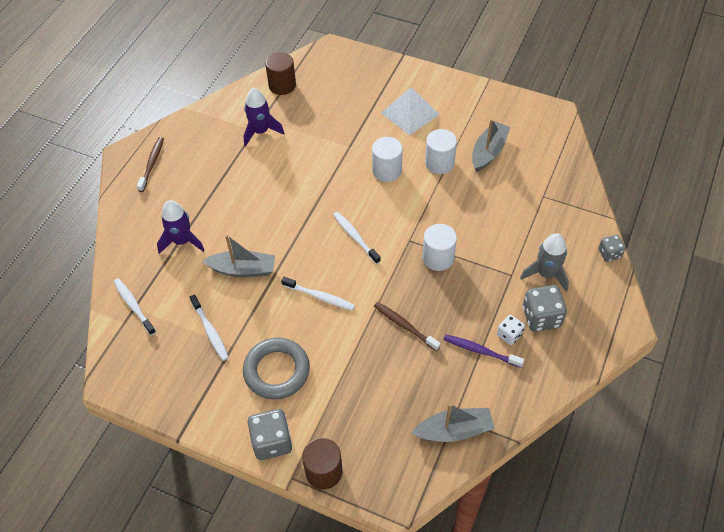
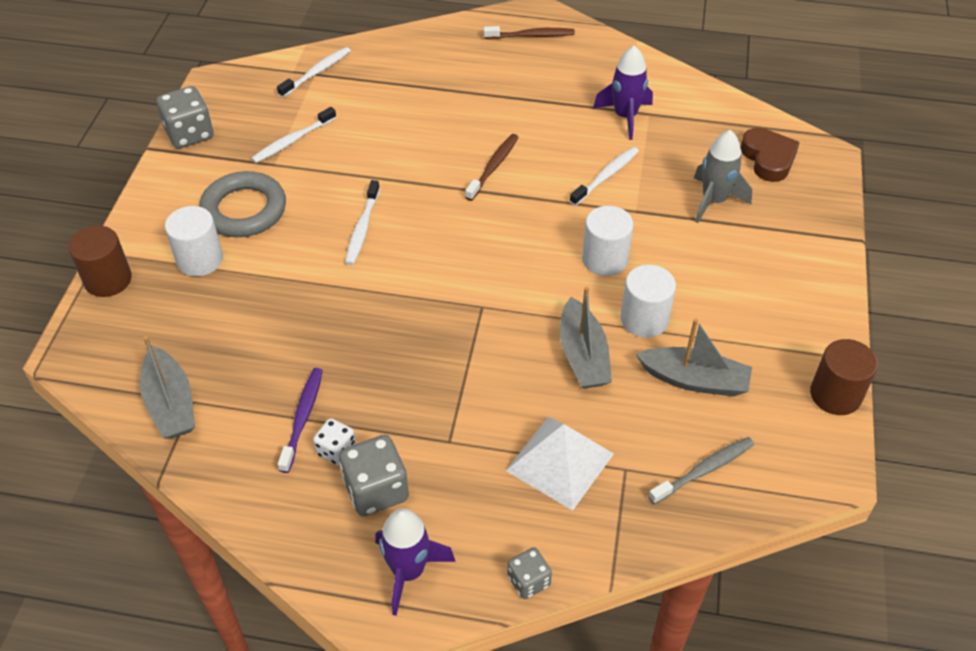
camera: 75 degrees right, 5 degrees down
(182, 241) = (419, 88): purple rocket -> purple rocket (408, 571)
(243, 269) = (389, 149): grey boat -> grey boat (583, 355)
(272, 442) = (146, 225): grey dice -> grey dice (190, 134)
(282, 85) = (721, 119): brown cylinder -> brown cylinder (835, 395)
(325, 74) = (768, 158): none -> brown heart
(355, 237) = (470, 246): white toothbrush -> white toothbrush (606, 176)
(405, 326) = (331, 324): brown toothbrush -> brown toothbrush (493, 167)
(410, 113) = (734, 268): white pyramid -> white pyramid (560, 462)
(438, 258) = (458, 344): white cylinder -> white cylinder (200, 260)
(546, 274) = (462, 488): grey rocket -> grey rocket (714, 201)
(549, 163) = (703, 470): none -> grey toothbrush

